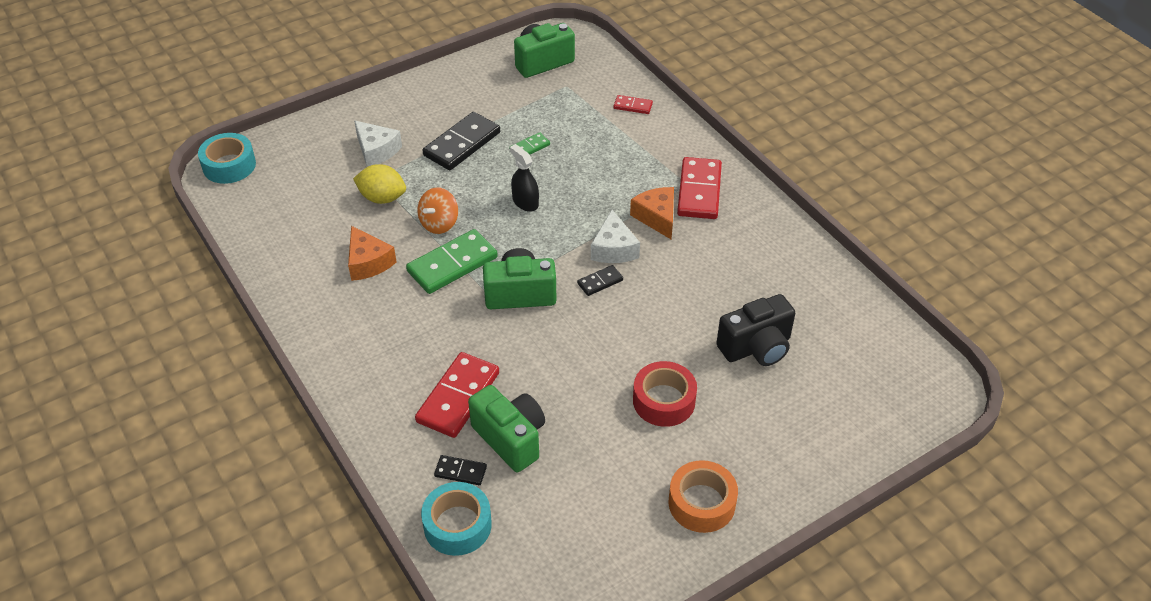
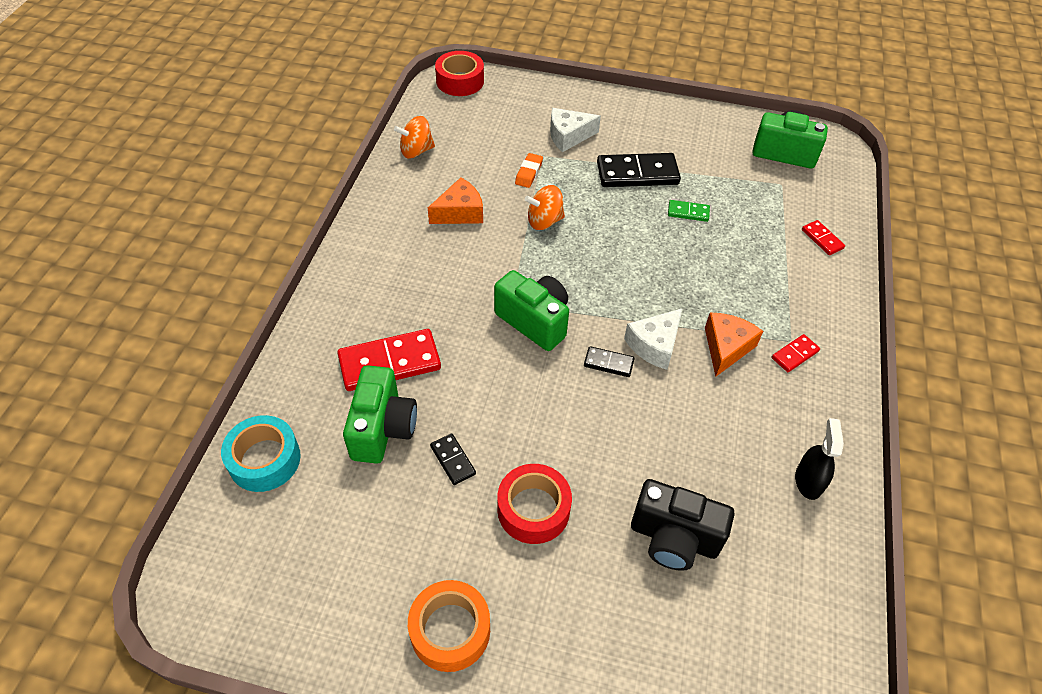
camera: 45 degrees right, 5 degrees up
(229, 165) = (460, 81): turquoise tape -> red tape
(269, 243) = (416, 151): none -> orange spinning top
(368, 262) = (460, 212): orange cheese -> orange cheese turned 135 degrees counterclockwise
(376, 150) = (568, 136): white cheese -> white cheese turned 75 degrees clockwise
(382, 198) = (529, 173): yellow lemon -> orange eraser
(452, 264) = (514, 259): green domino -> none
(460, 472) = (318, 421): black domino -> black domino (452, 460)
(525, 202) = (630, 253): black spray bottle -> black spray bottle (808, 481)
(699, 191) = (794, 354): red domino -> red domino, size x0.50

